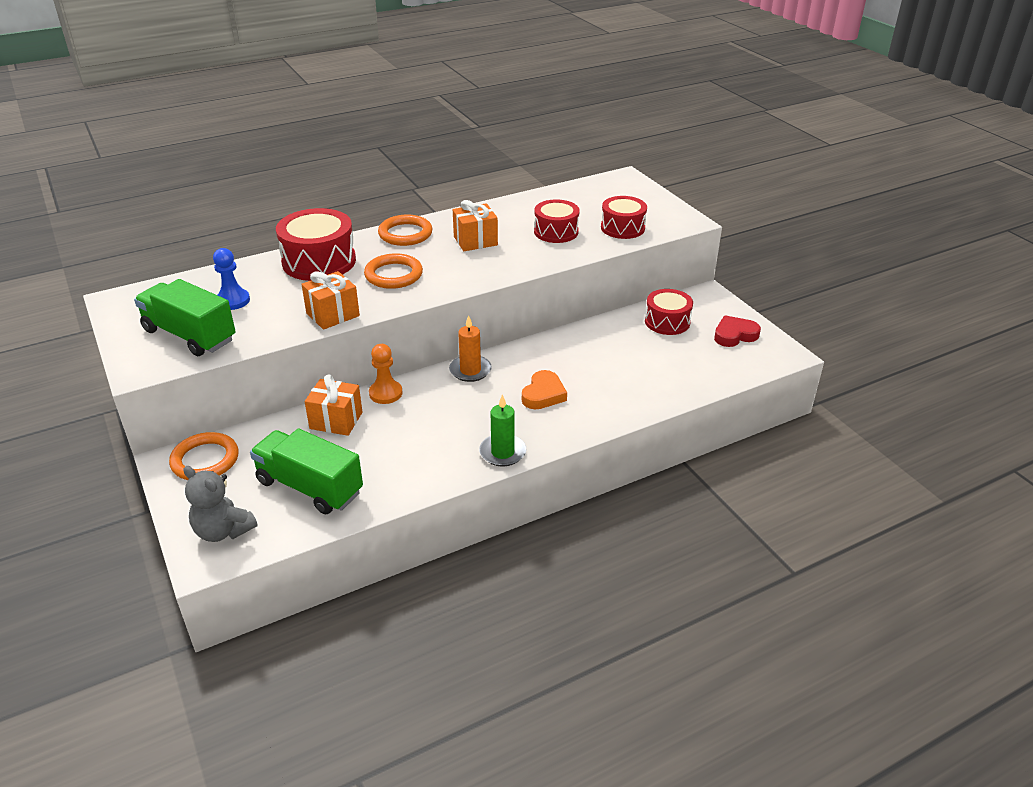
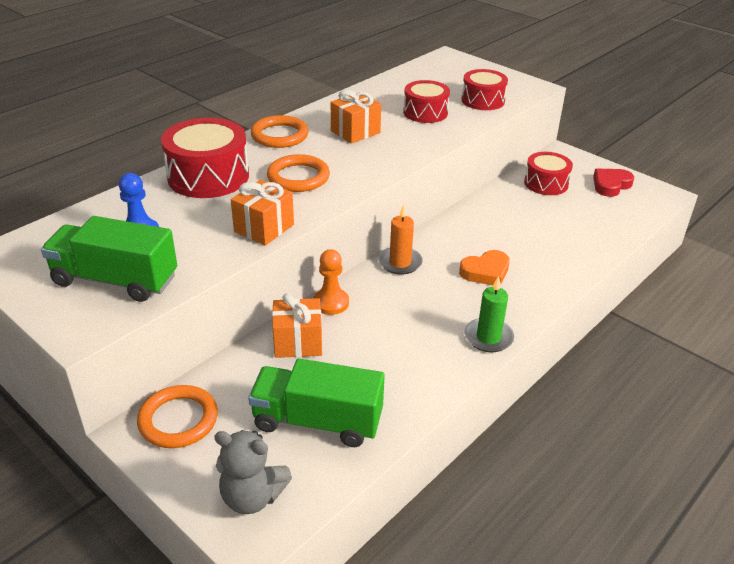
camera: 20 degrees left, 0 degrees up
(543, 394) = (485, 272): orange heart -> orange heart turned 60 degrees clockwise

